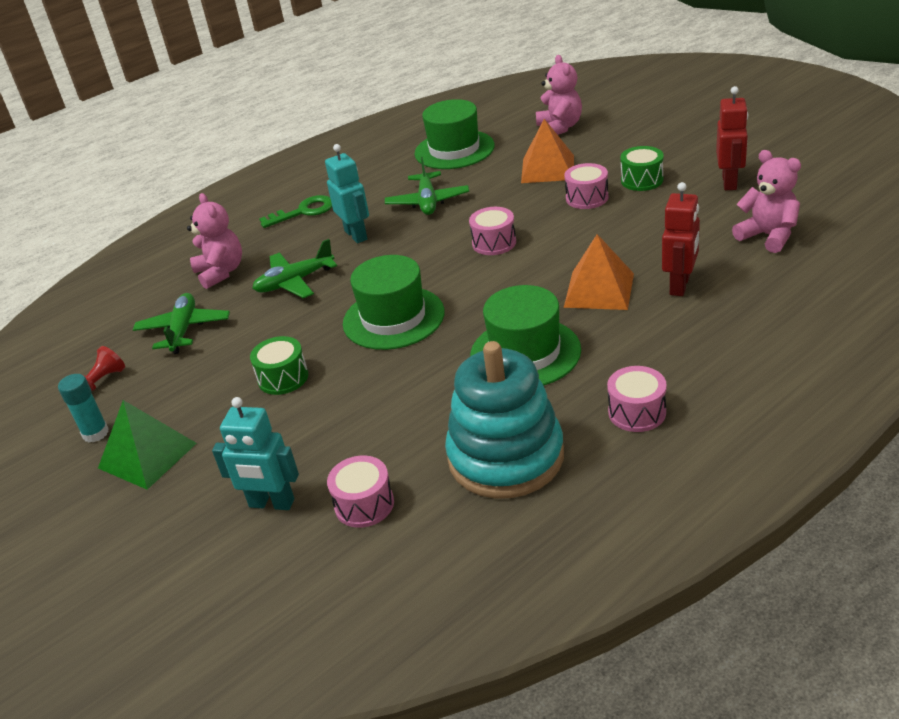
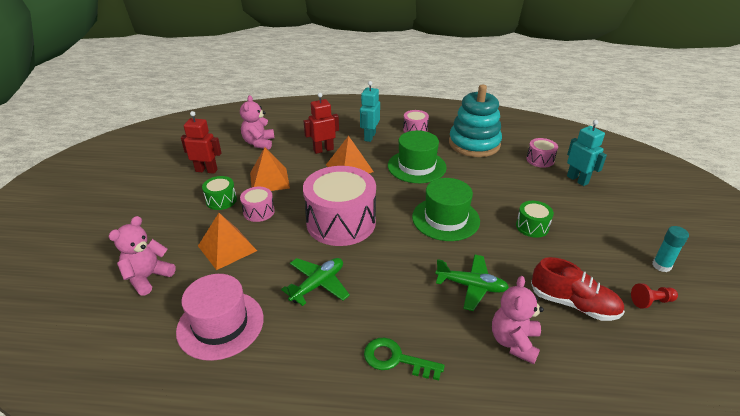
camera: 140 degrees left, 0 degrees up
(147, 455) = (631, 233): green pyramid -> none
(184, 330) = (573, 304): green plane -> red shoe
(356, 235) = (393, 295): turquoise robot -> turquoise robot (369, 137)
(454, 150) = (220, 324): green hat -> pink hat
(494, 243) = (341, 222): pink drum -> pink drum, size x2.18
(648, 220) = (269, 180): none -> orange pyramid
(729, 182) = (206, 170): red robot -> red robot turned 45 degrees clockwise

